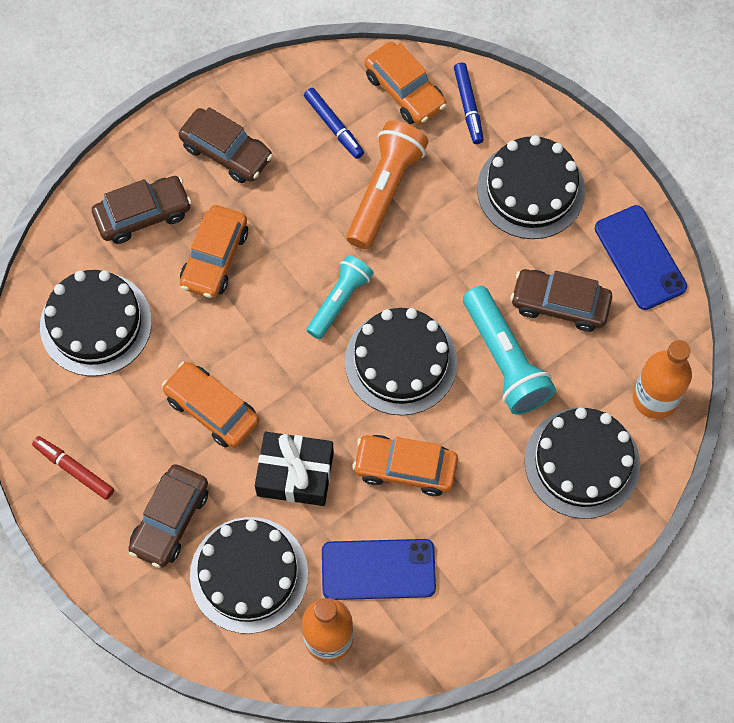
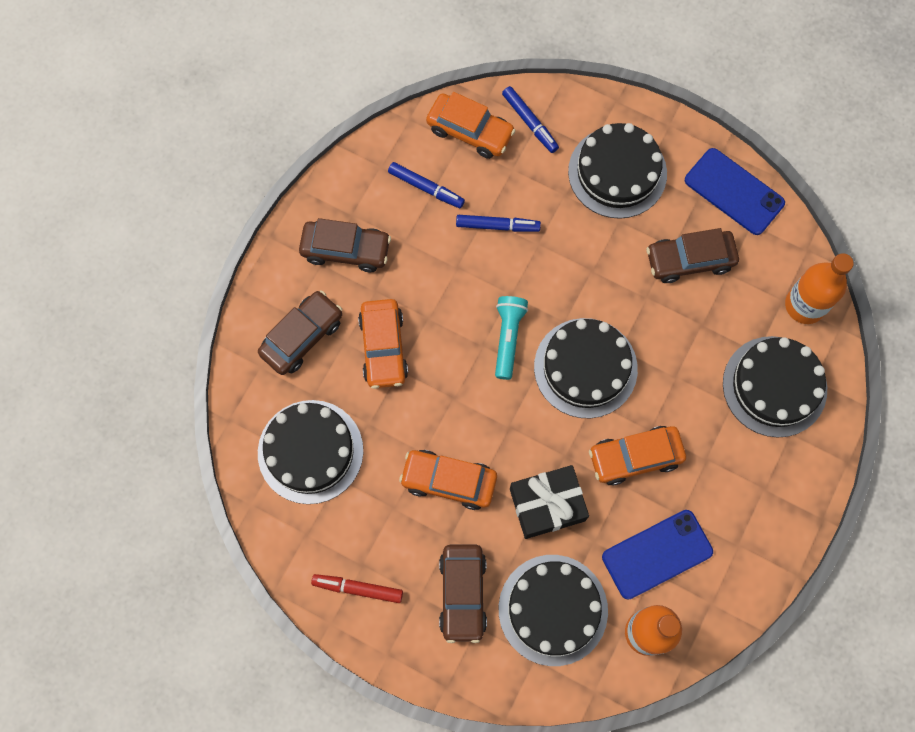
camera: 25 degrees left, 5 degrees up
(384, 191) = (497, 226): orange flashlight -> blue marker
(504, 359) = (669, 327): turquoise flashlight -> none

